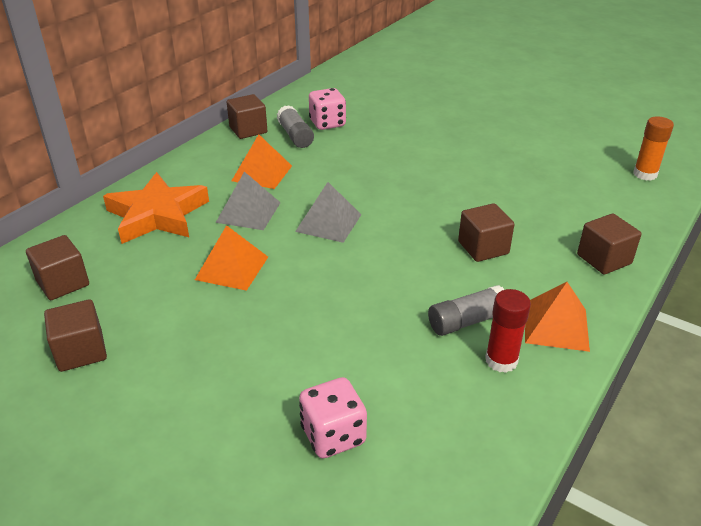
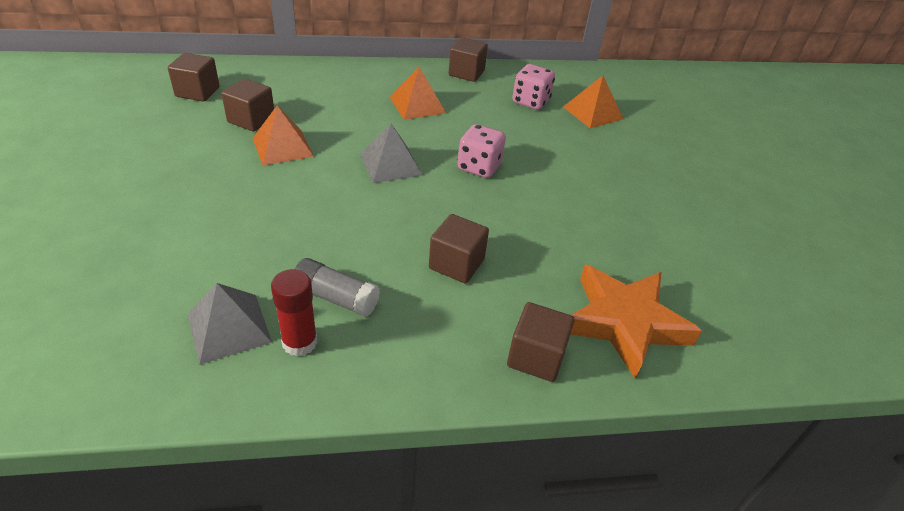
camera: 45 degrees right, 5 degrees up
(81, 351) = (135, 132): brown cube -> brown cube (251, 120)
(157, 215) = (310, 89): orange star -> orange star (625, 322)
(248, 212) = (359, 122): grey pyramid -> grey pyramid (228, 327)
(295, 136) = (489, 96): grey glue stick -> none
(333, 435) = (129, 282): pink dice -> pink dice (479, 167)
(556, 326) = (386, 361): orange pyramid -> orange pyramid (593, 113)
(645, 174) = (745, 333): orange glue stick -> none

